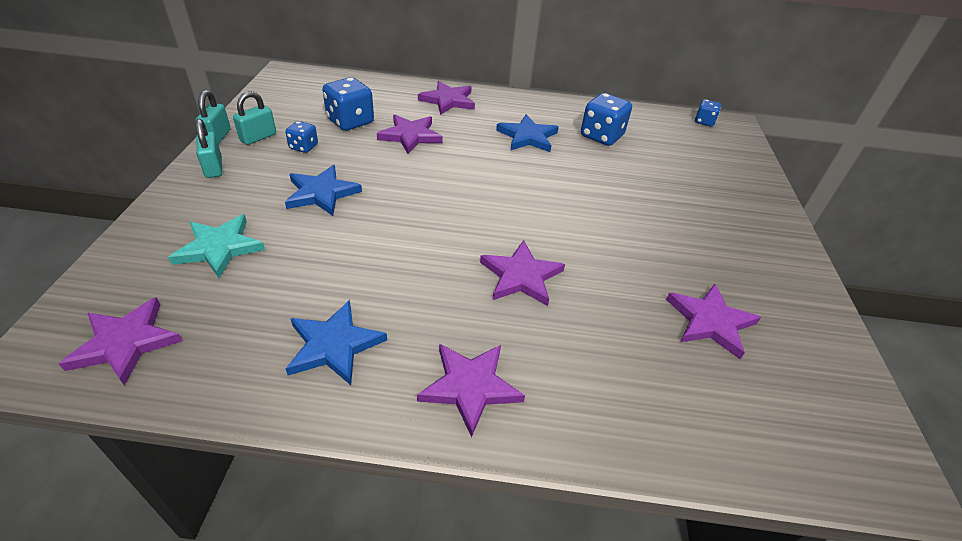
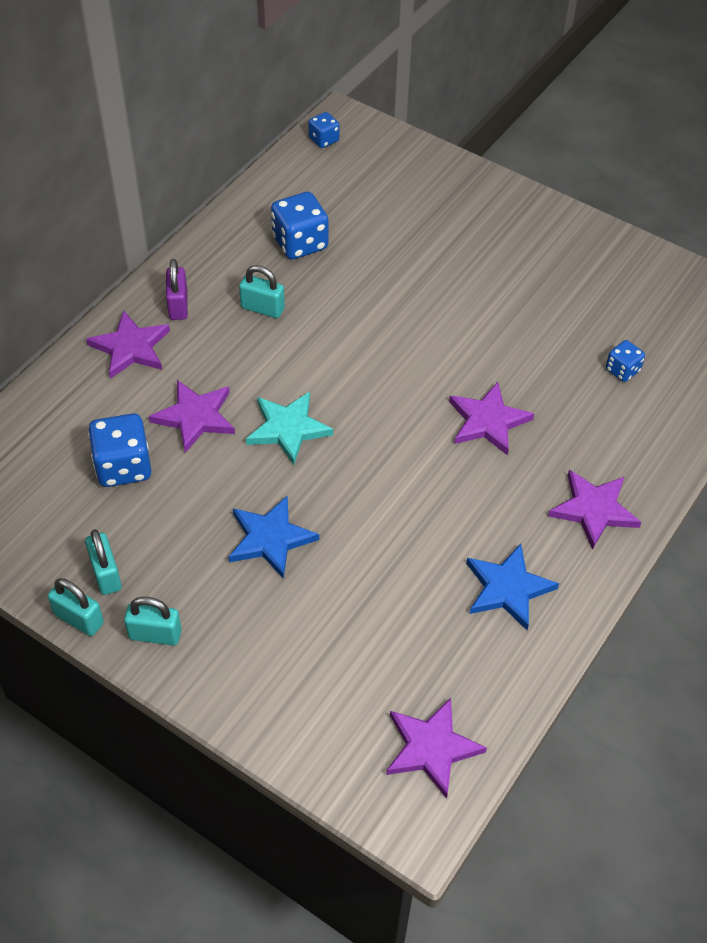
camera: 60 degrees left, 10 degrees up
(219, 248) = (323, 653): turquoise star -> turquoise star (288, 428)
(303, 147) = (158, 531): blue dice -> blue dice (622, 370)
(498, 107) = (178, 305): none -> purple padlock
(527, 137) = (262, 308): blue star -> turquoise padlock
(710, 322) = (600, 322): purple star -> none

